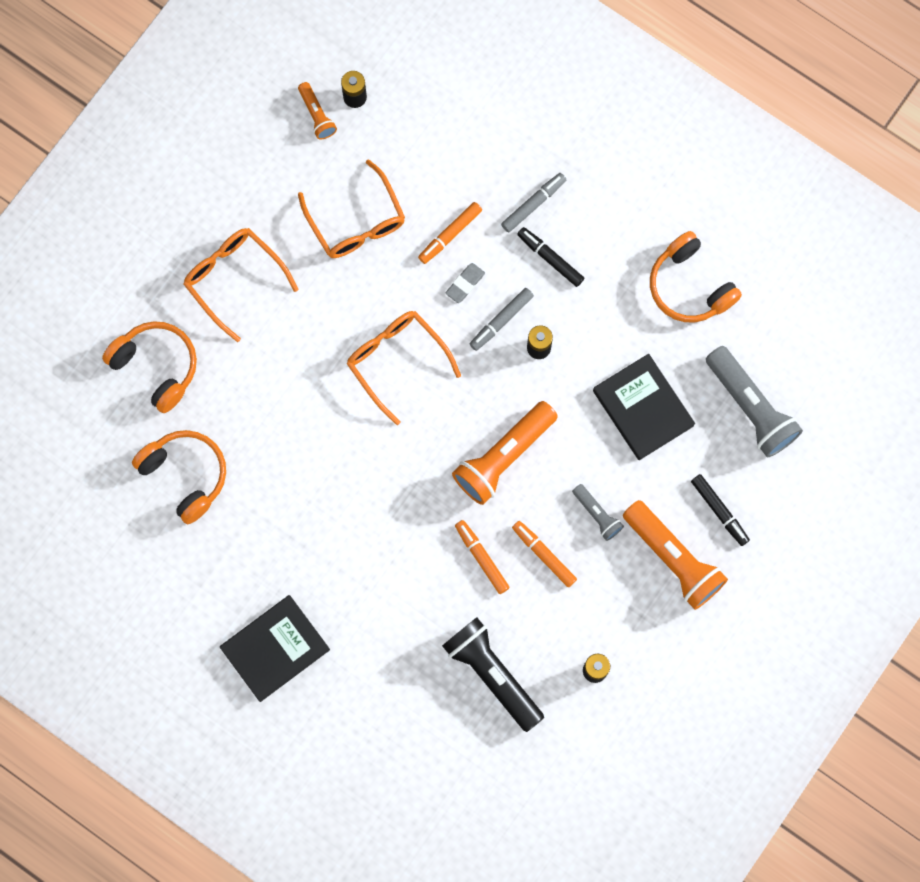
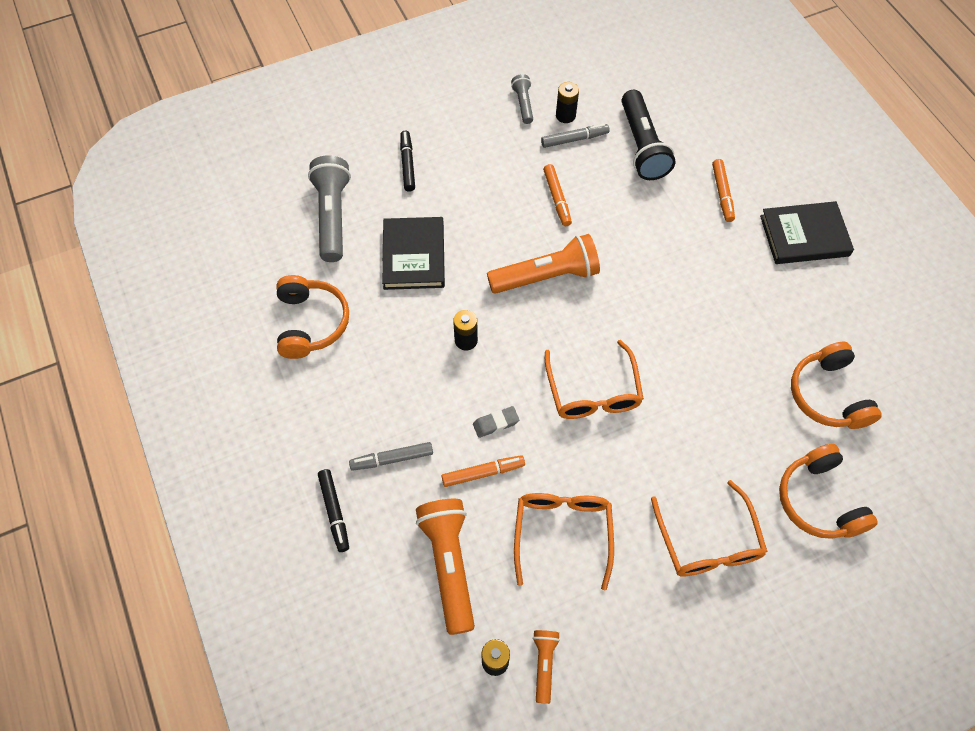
camera: 150 degrees left, 15 degrees down
(481, 558) = (606, 218): orange marker -> orange marker (722, 194)
(501, 321) = (483, 377): grey marker -> grey marker (574, 139)
(550, 258) = (409, 405): black marker -> black marker (334, 512)
(597, 515) = (499, 204): grey flashlight -> grey flashlight (523, 104)
(673, 559) = (462, 152): orange flashlight -> orange flashlight (449, 565)

